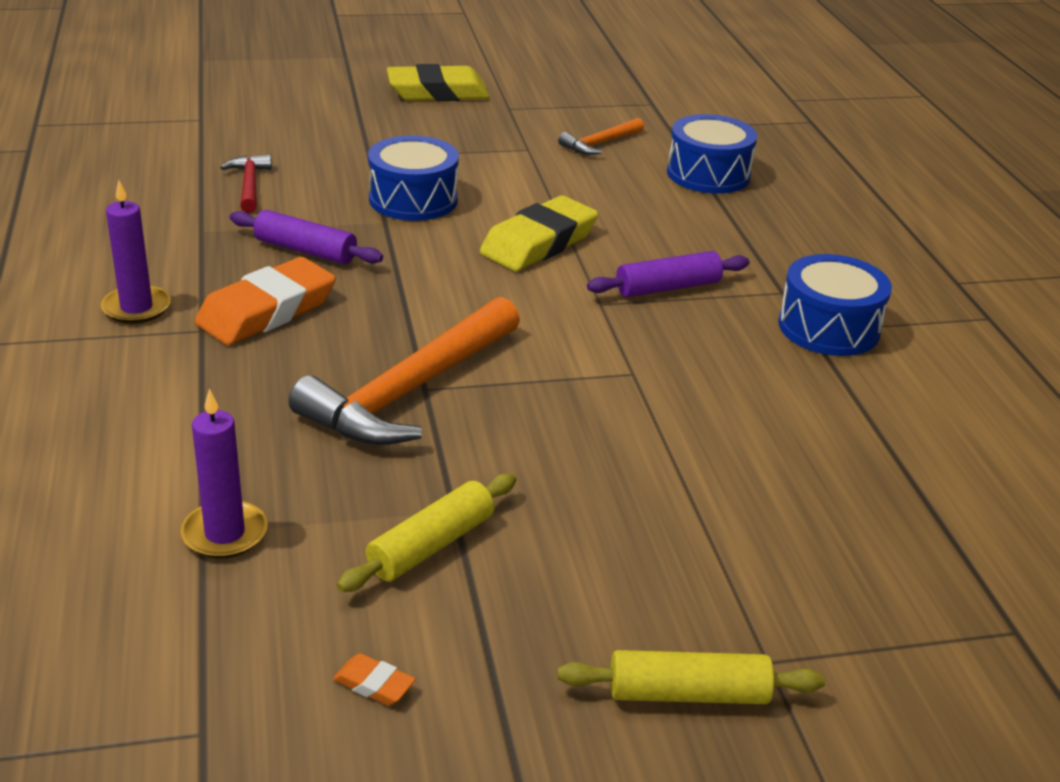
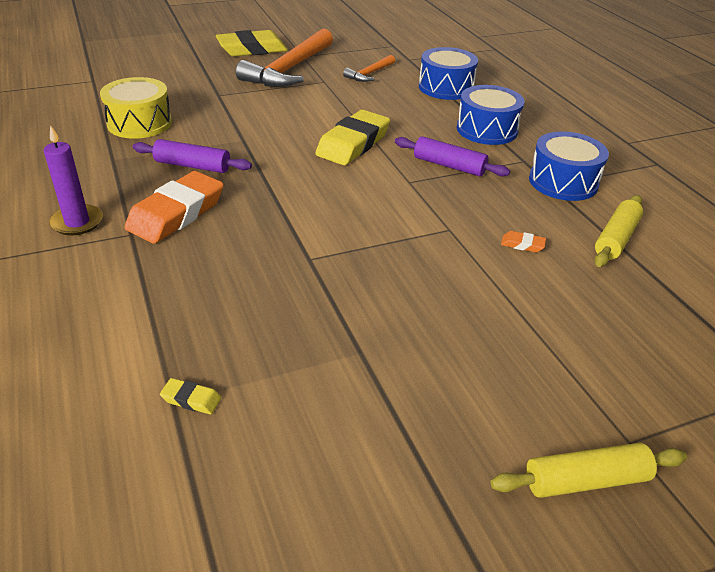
camera: 10 degrees left, 5 degrees up
(225, 533) = (191, 399): purple candle -> yellow eraser
(249, 185) = (139, 123): red hammer -> yellow drum
(374, 684) = (347, 516): orange eraser -> orange eraser (522, 244)
(410, 391) = (299, 262): orange hammer -> orange hammer (289, 69)
(413, 199) = (258, 122): blue drum -> blue drum (487, 130)
(431, 546) = (354, 385): yellow rolling pin -> yellow rolling pin (616, 239)
(667, 287) = (449, 165): purple rolling pin -> purple rolling pin turned 60 degrees clockwise

